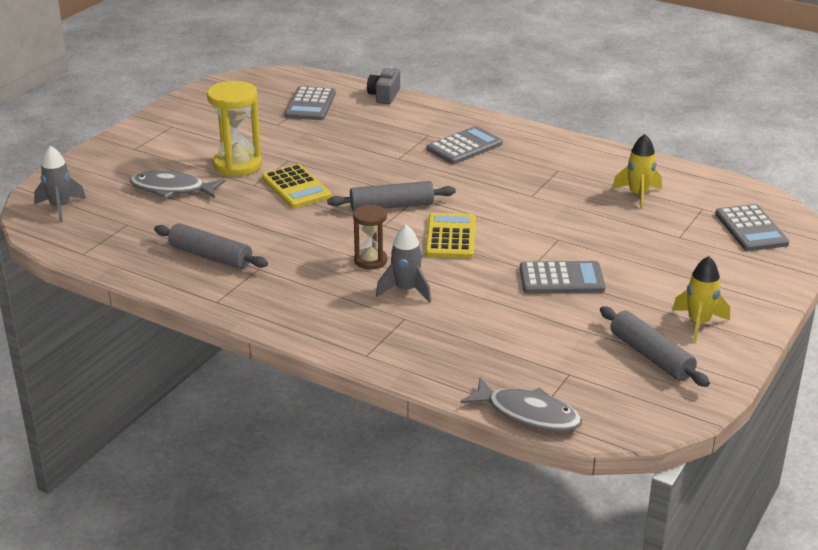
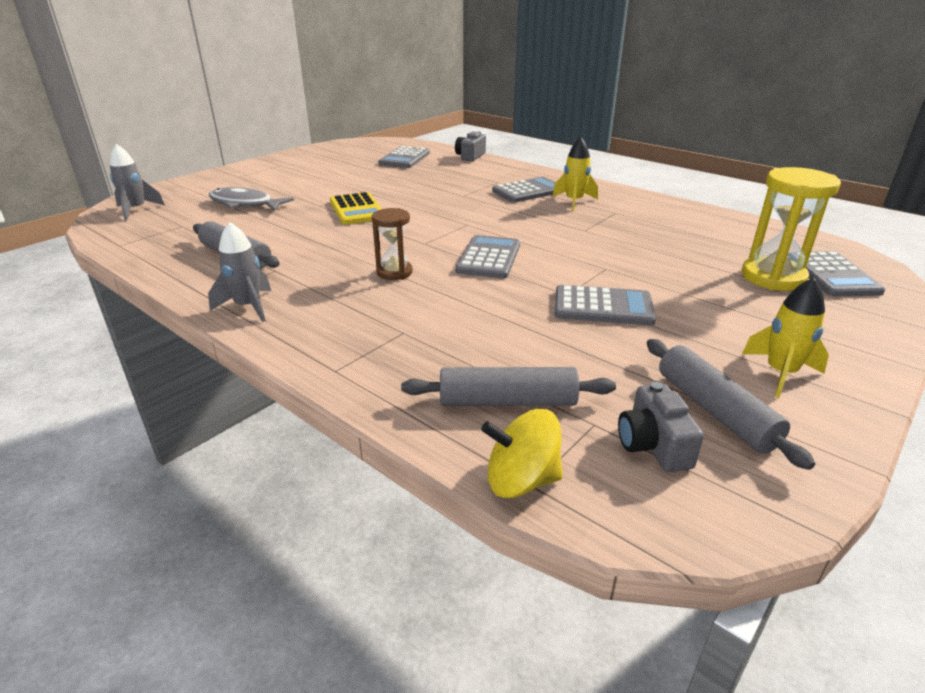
camera: 10 degrees right, 0 degrees up
(237, 165) = (316, 191): yellow hourglass -> yellow hourglass (773, 277)
(392, 206) = (440, 229): grey rolling pin -> grey rolling pin (507, 401)
(406, 290) = (418, 303): grey rocket -> grey rocket (248, 307)
(450, 237) = (489, 258): yellow calculator -> grey calculator
(528, 414) = (521, 480): grey fish -> yellow spinning top
(610, 383) = (653, 445): none -> grey camera
(638, 195) = (698, 237): yellow rocket -> yellow rocket (574, 201)

